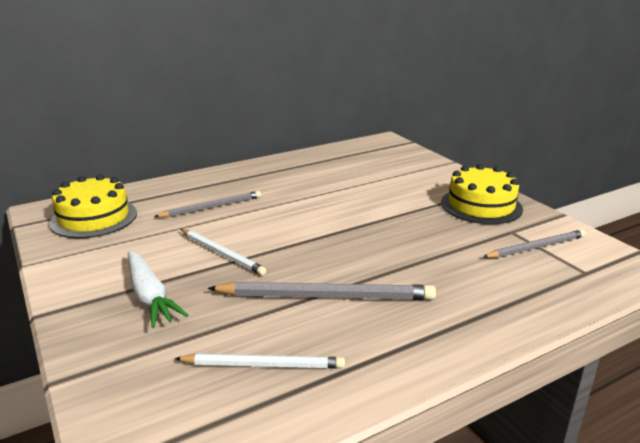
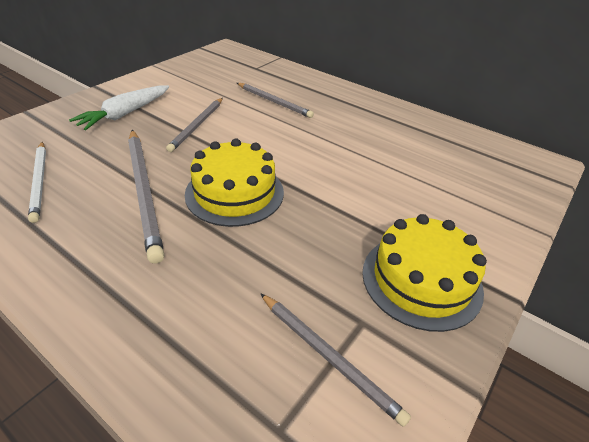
camera: 65 degrees right, 15 degrees up
(94, 218) = (226, 65): yellow cake -> yellow cake (234, 193)
(222, 253) = (197, 125): white pencil -> grey pencil

